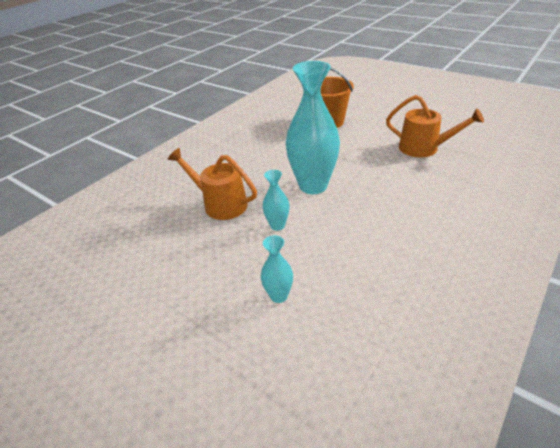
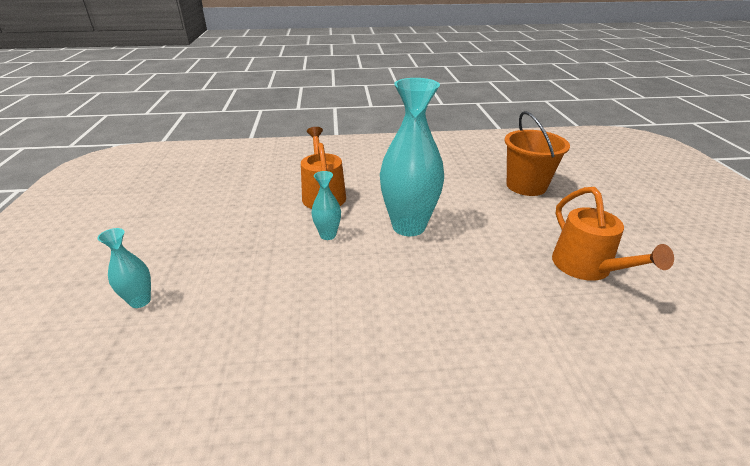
camera: 45 degrees right, 5 degrees down
(279, 296) = (238, 280): turquoise vase -> turquoise vase (140, 301)

